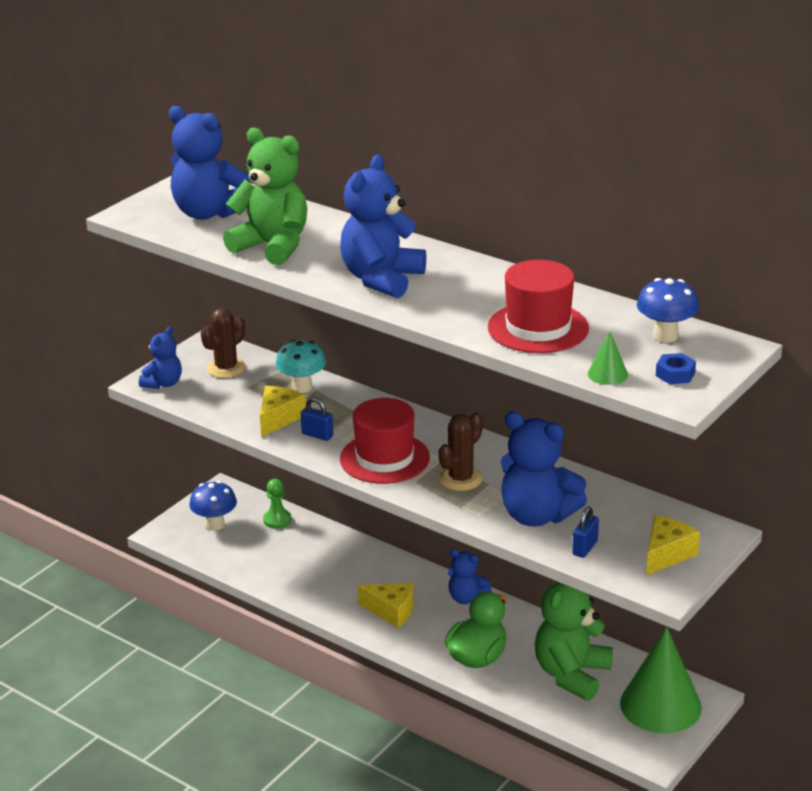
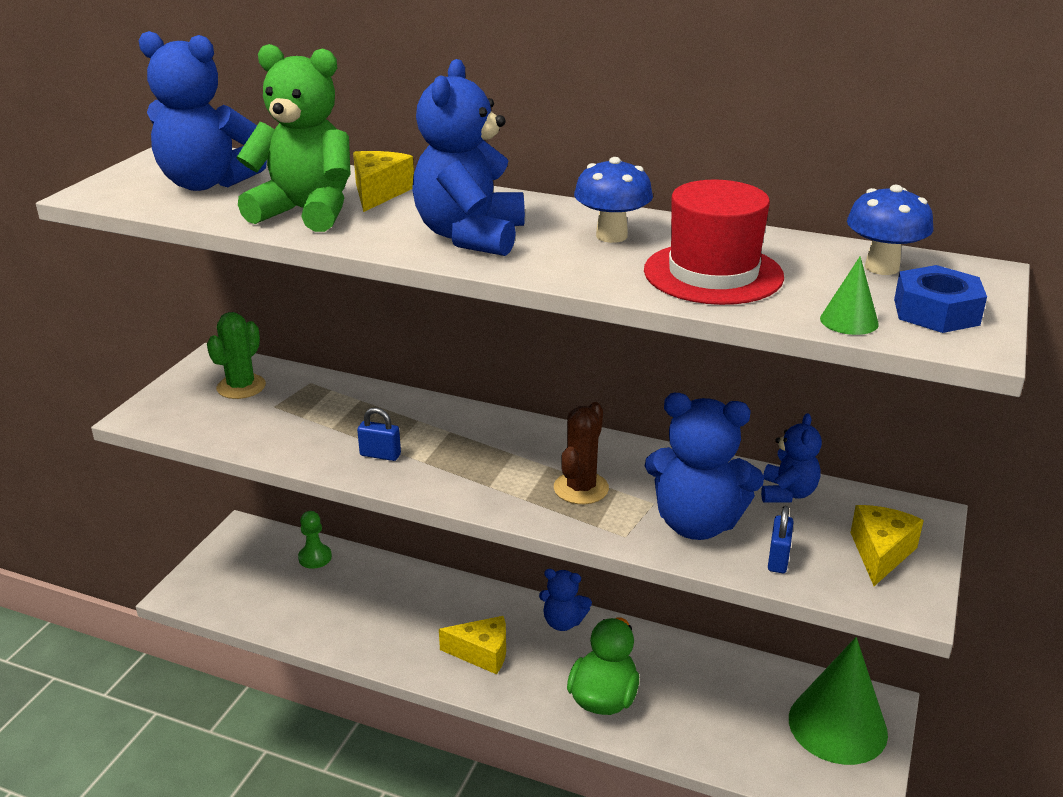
camera: 15 degrees left, 0 degrees up
(163, 383) = (164, 414): blue teddy bear -> blue teddy bear (787, 493)
(215, 525) = (242, 574): blue mushroom -> blue mushroom (611, 236)
(226, 368) = (241, 387): brown cactus -> green cactus
(279, 418) = (324, 440): yellow cheese -> yellow cheese (378, 193)
(302, 387) = (342, 399): turquoise mushroom -> none
(384, 458) = (475, 474): red hat -> none
(571, 674) = (720, 702): green teddy bear -> none
(675, 374) = (936, 312): blue nut -> blue nut, size x1.59

